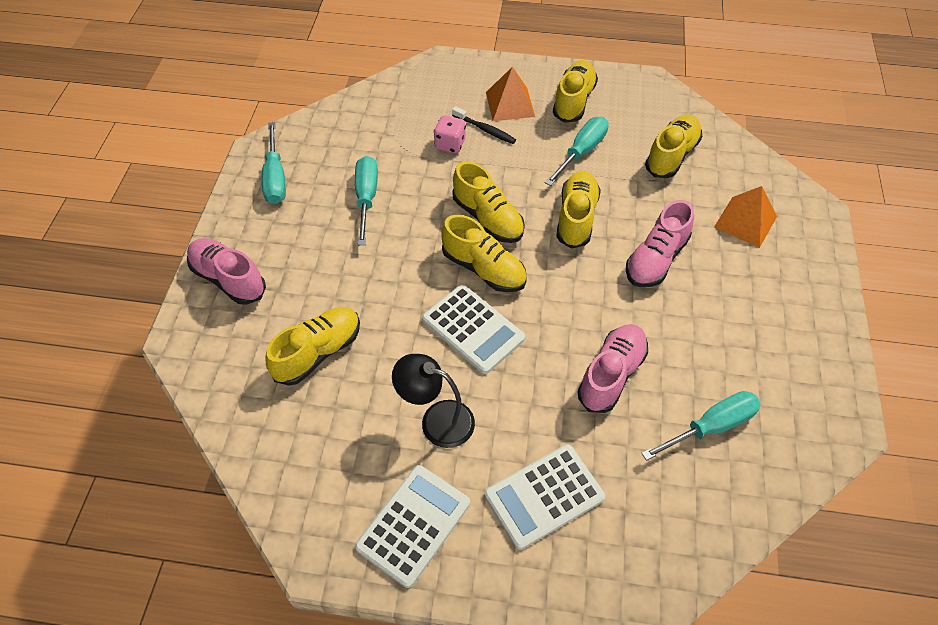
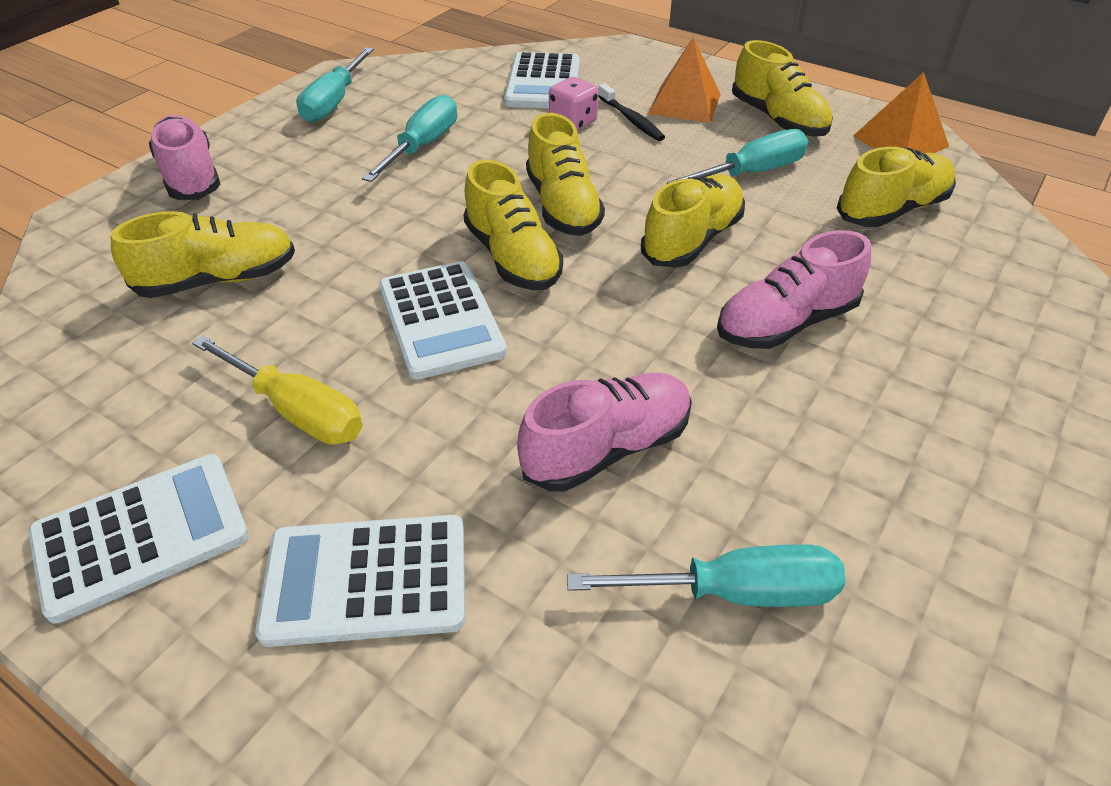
camera: 25 degrees right, 10 degrees down
(407, 113) = (543, 83): none -> white calculator
(437, 420) = (296, 411): black lamp -> yellow screwdriver
(573, 101) = (778, 120): yellow shoe -> yellow shoe turned 105 degrees clockwise
(745, 221) = (975, 320): orange pyramid -> orange pyramid (900, 141)

